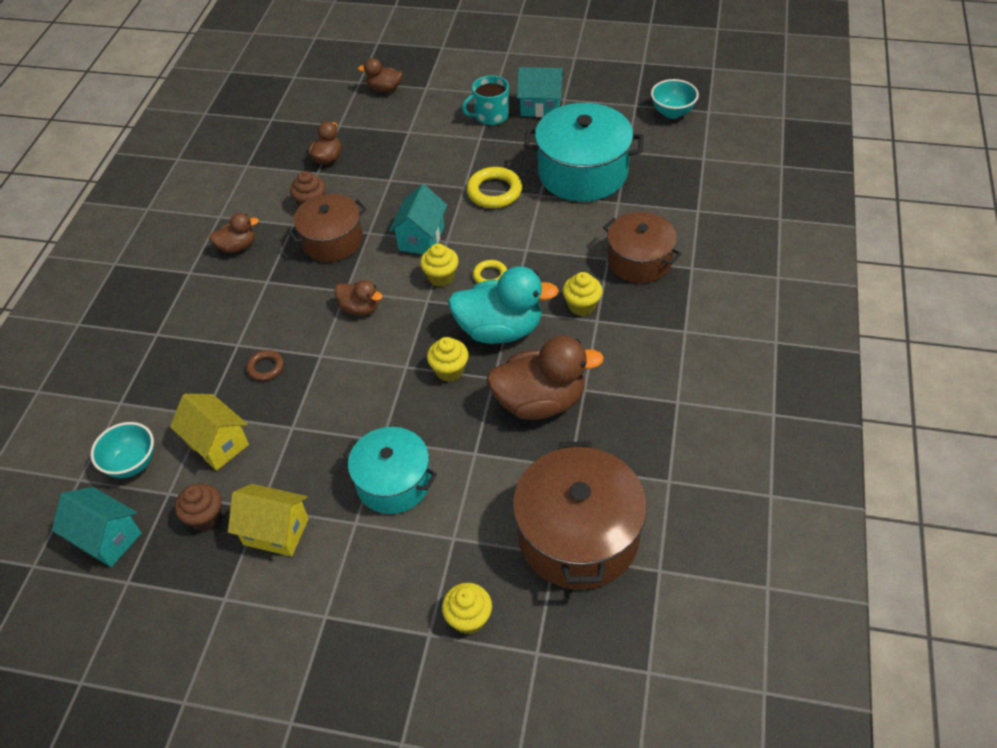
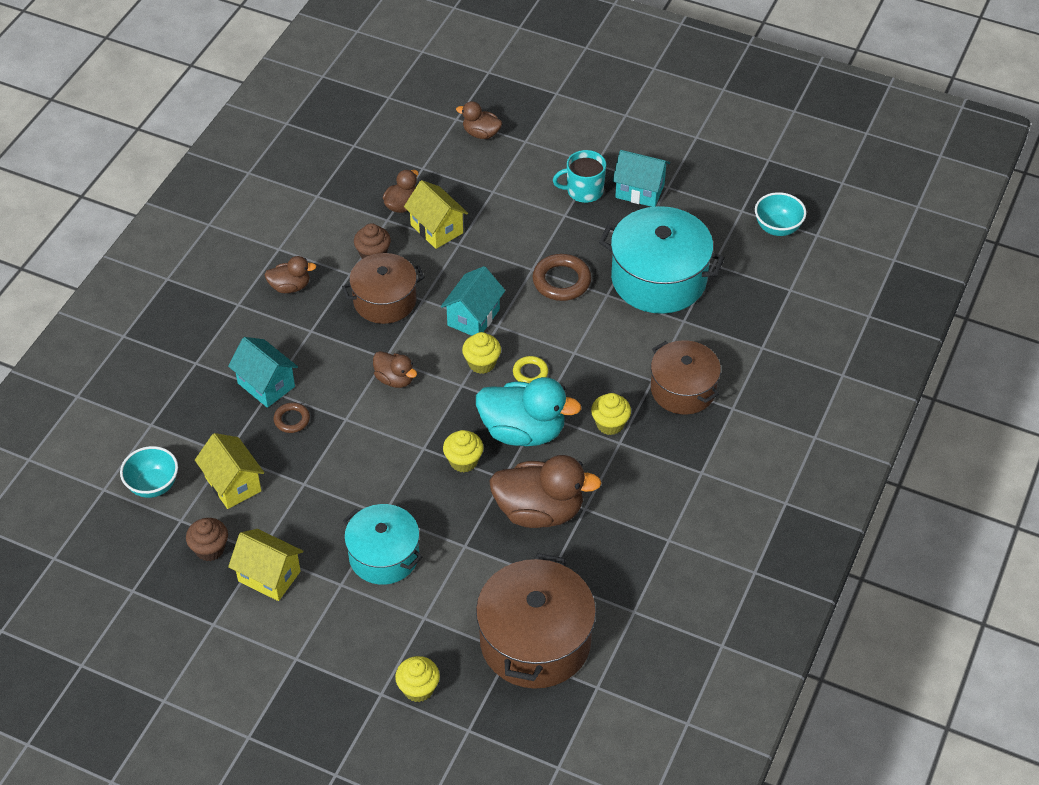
camera: 10 degrees right, 0 degrees up
(107, 538) = (121, 548): turquoise house -> turquoise house (266, 385)
(365, 171) = (436, 229): none -> yellow house
(494, 192) = (561, 281): yellow ring -> brown ring

